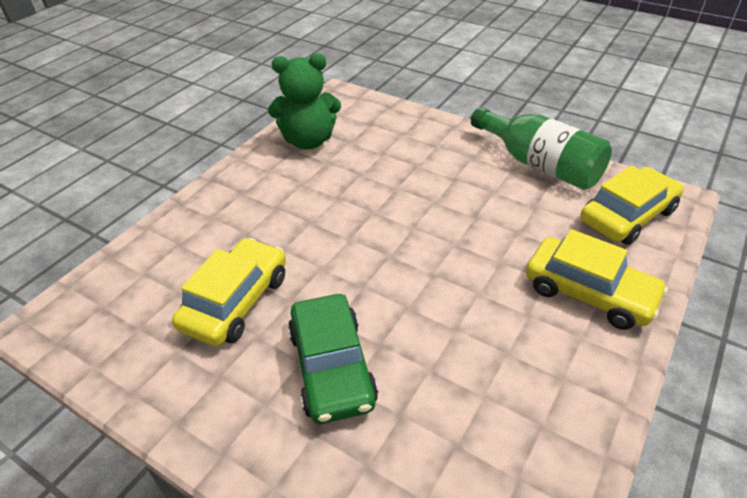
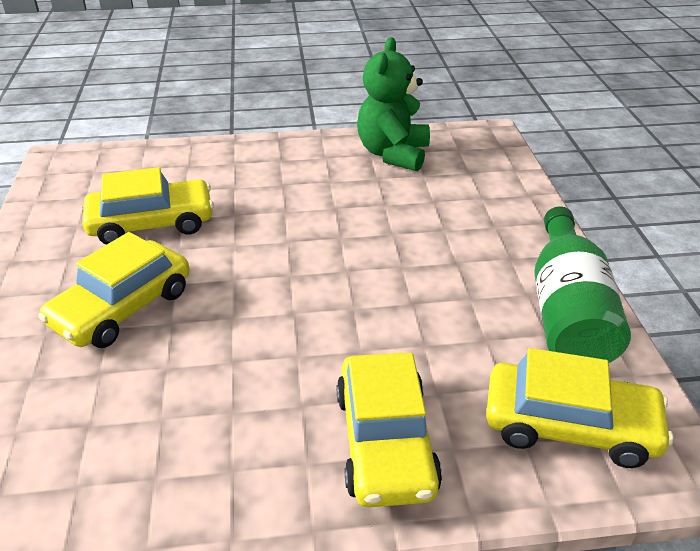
camera: 50 degrees right, 5 degrees down
(308, 141) = (393, 154): green teddy bear -> green teddy bear turned 60 degrees clockwise
(332, 367) = (122, 308): green car -> yellow car

